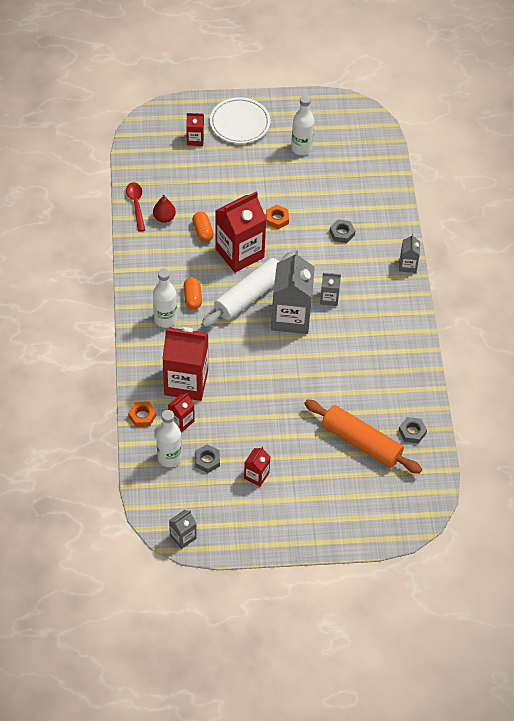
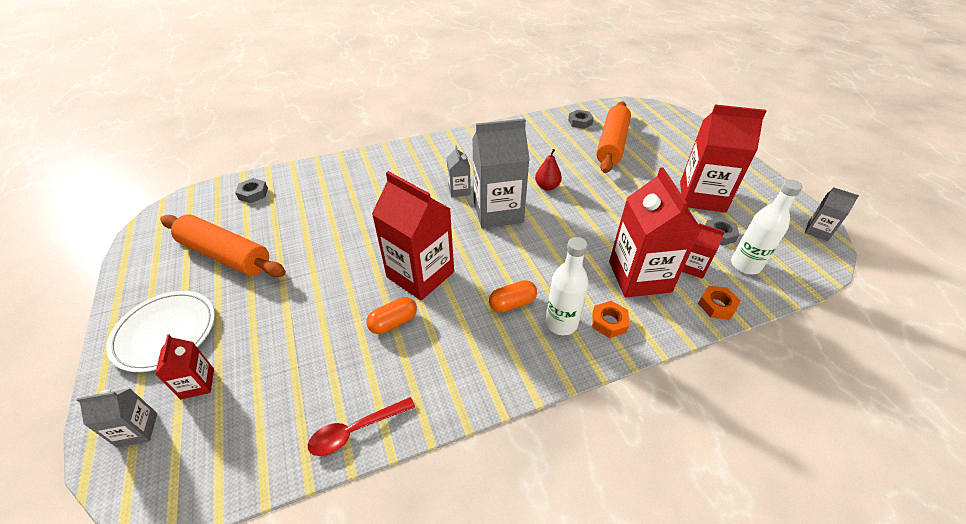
camera: 105 degrees left, 10 degrees down
(164, 218) = (377, 379): red pear -> red pear (547, 186)
(249, 295) = (483, 250): white rolling pin -> none
(256, 475) = (702, 197): red carton -> red carton, size x2.08
(277, 219) = (354, 252): orange nut -> orange nut (609, 322)
(301, 148) = (226, 255): white bottle -> orange rolling pin
(342, 233) = (365, 197): grey nut -> grey nut (253, 193)
(408, 265) = (396, 149): grey carton -> grey carton (137, 430)

